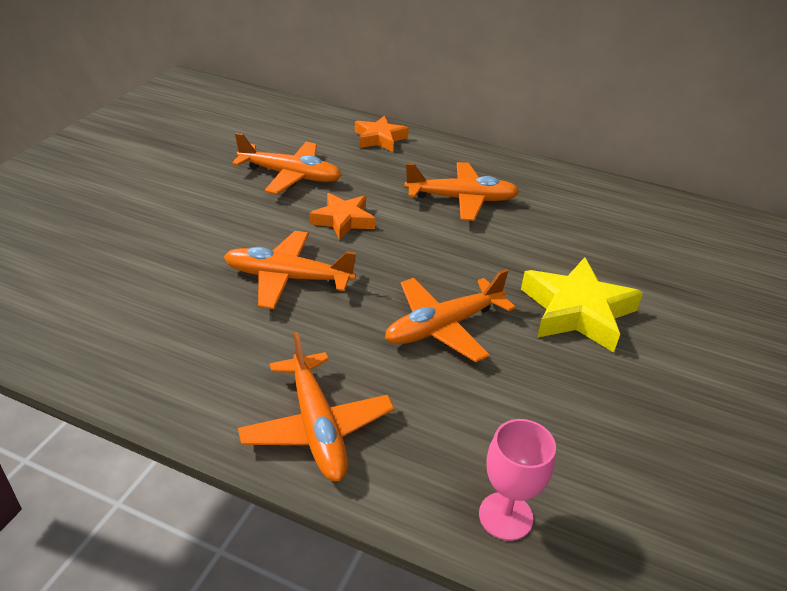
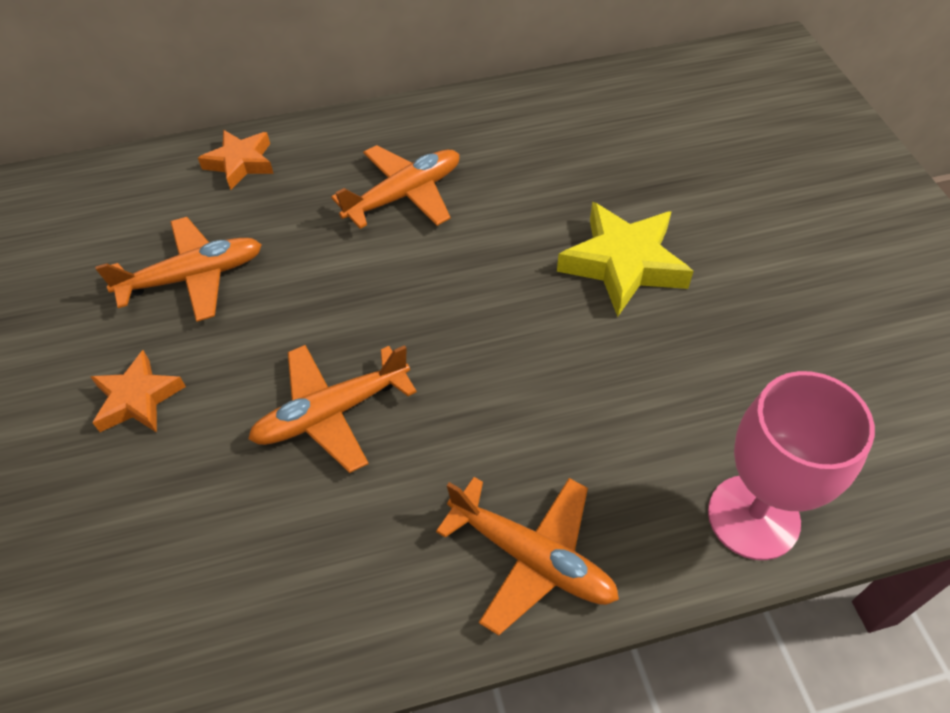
camera: 35 degrees left, 15 degrees up
(343, 220) = (313, 300): orange star -> orange star (138, 399)
(443, 327) = (532, 363): orange plane -> none
(505, 516) = (753, 517): pink goblet -> pink goblet, size x1.64

